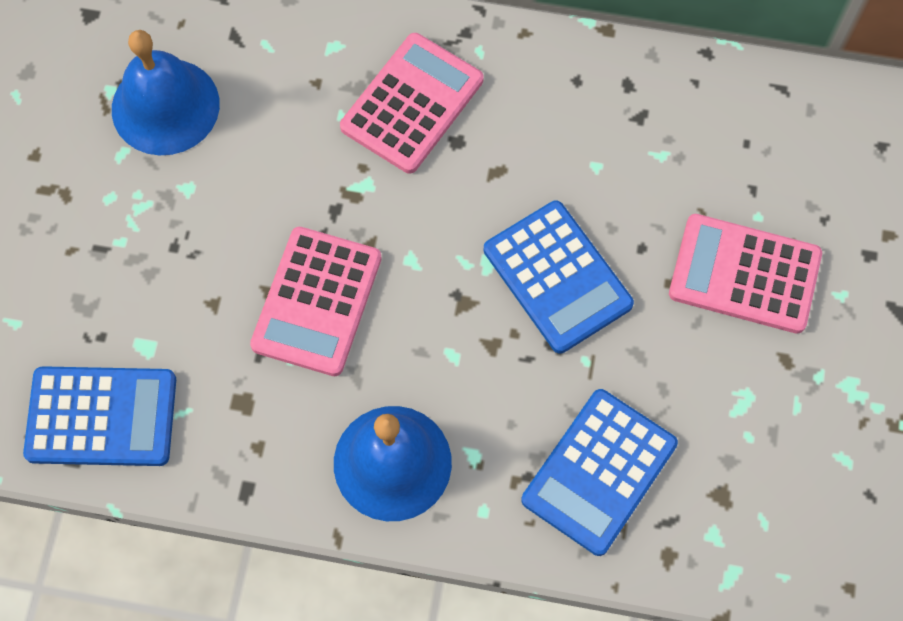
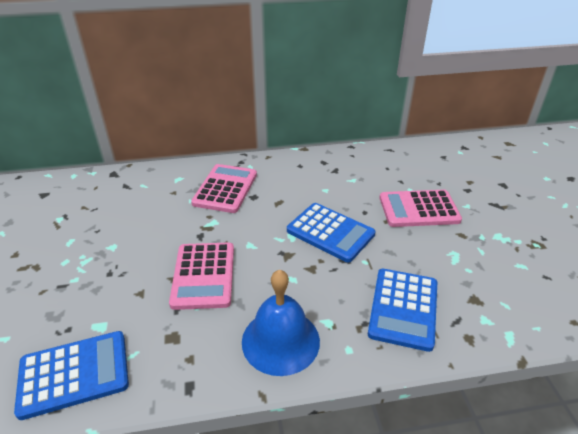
camera: 20 degrees left, 30 degrees down
(165, 106) = (92, 218): blue bell -> none

